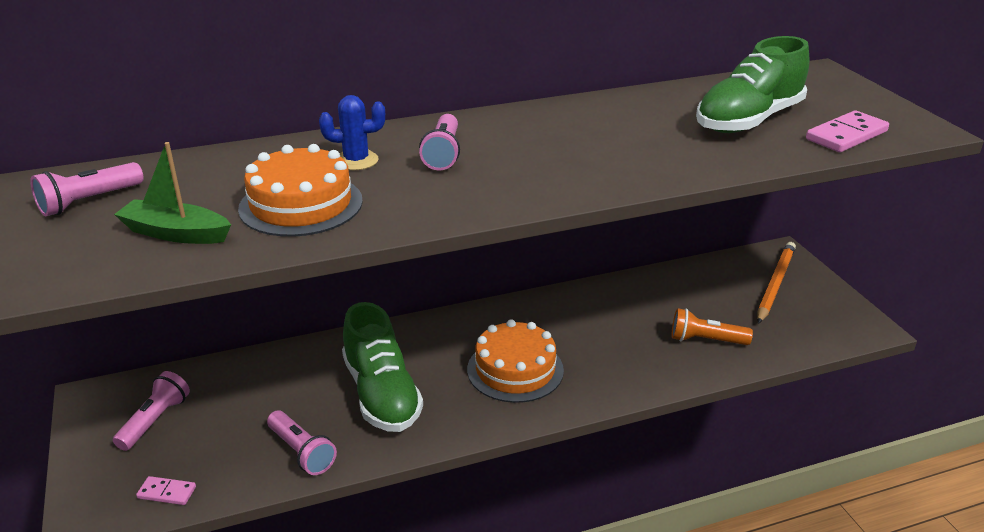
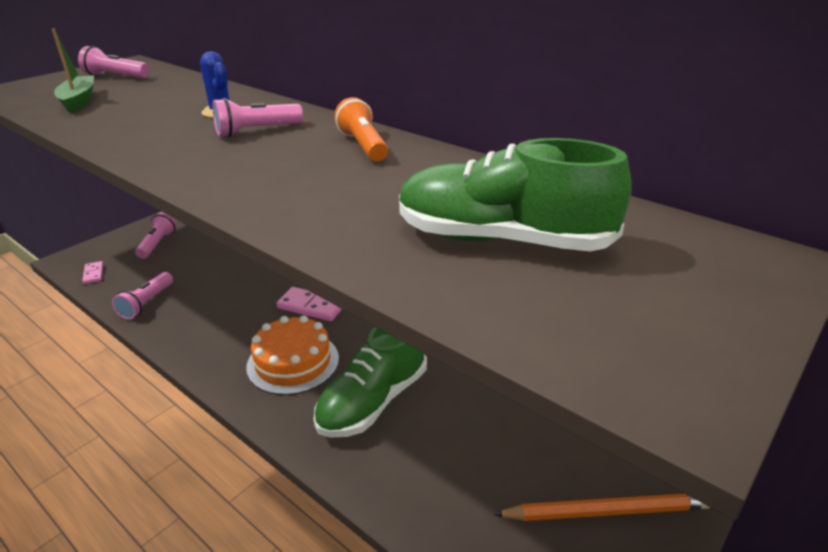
camera: 60 degrees right, 0 degrees up
(155, 420) = (158, 244): pink flashlight -> pink flashlight turned 75 degrees counterclockwise
(301, 204) = (136, 116): orange cake -> none
(382, 394) = (225, 310): green shoe -> green shoe (373, 401)
(705, 340) = (431, 477): orange flashlight -> orange flashlight (363, 146)
(846, 135) = (545, 321): pink domino -> pink domino (311, 306)

